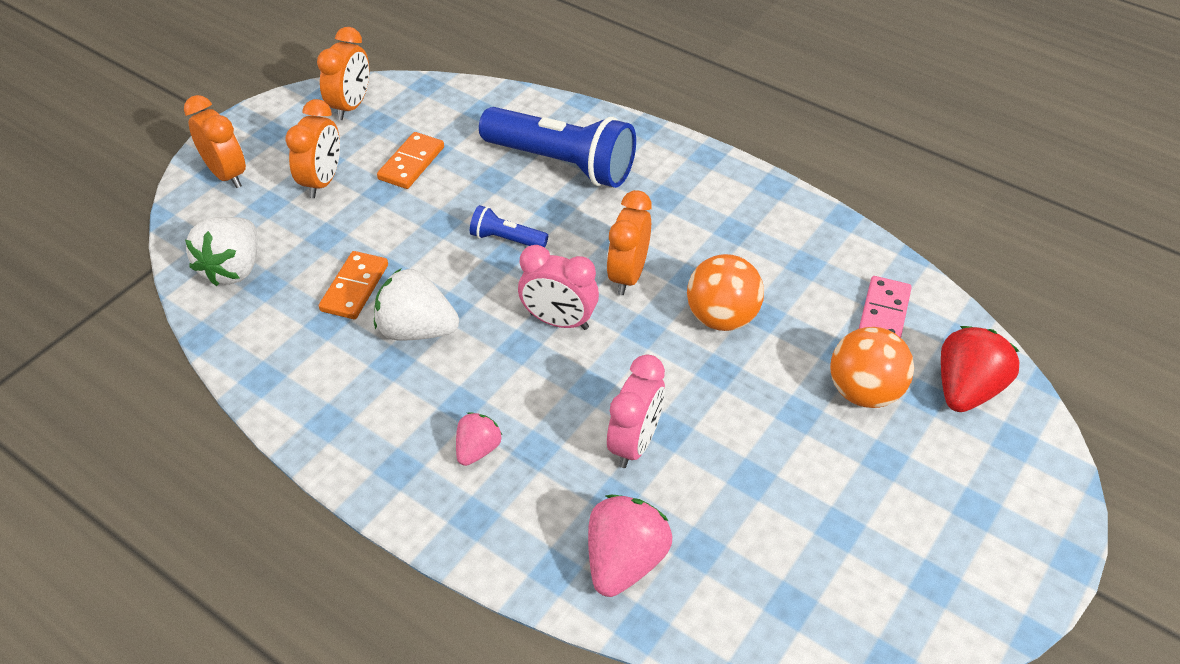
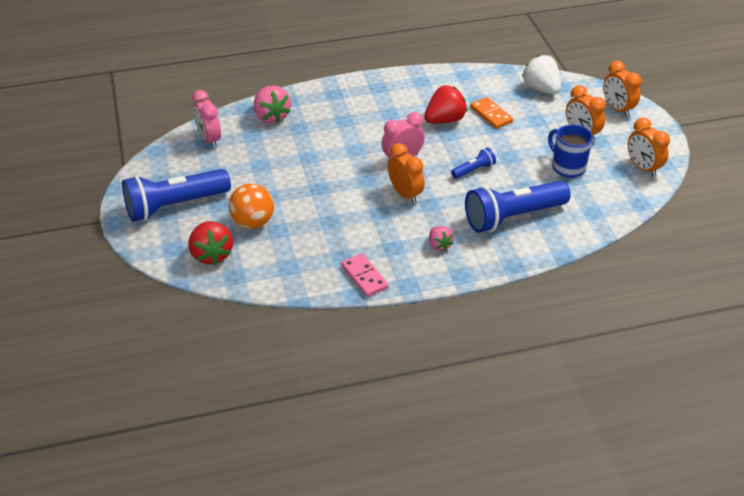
camera: 130 degrees right, 5 degrees down
(227, 175) = (617, 109): orange clock -> orange clock turned 60 degrees clockwise
(411, 163) = (567, 167): orange domino -> blue mug
(416, 330) = (444, 120): white strawberry -> red strawberry
(477, 449) = (362, 108): pink strawberry -> pink strawberry (439, 245)
(634, 443) = (314, 145): pink clock -> pink clock (209, 140)
(721, 317) = (344, 207): orange ball -> none
(883, 314) = (281, 260): pink domino -> pink domino (364, 277)
(953, 512) = (175, 206): none -> blue flashlight

